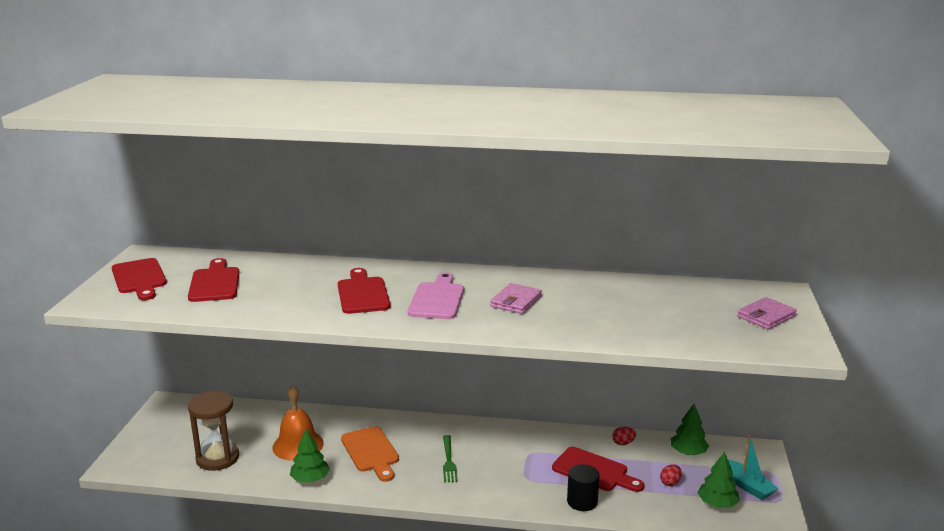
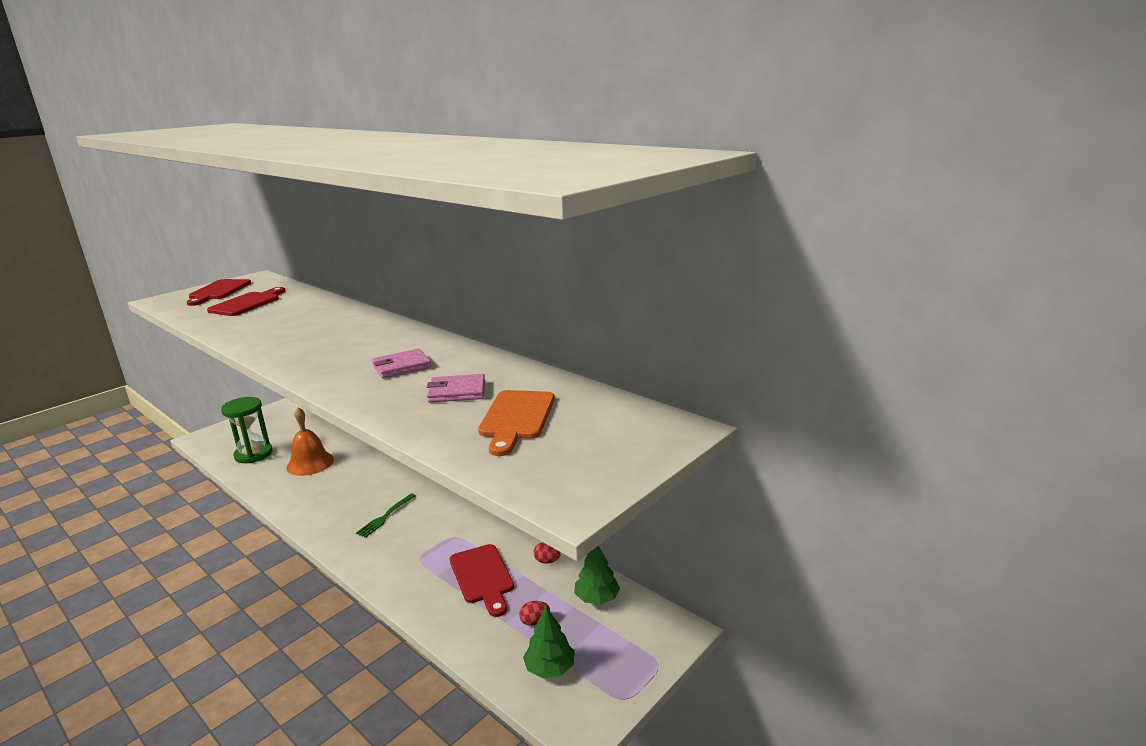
camera: 35 degrees right, 0 degrees up
(217, 458) = (253, 454): brown hourglass -> green hourglass
(310, 479) = (279, 492): green tree -> none
(362, 294) = (311, 332): red cutting board -> none
(371, 452) = (345, 487): orange cutting board -> orange cutting board (516, 418)
(437, 299) = (349, 349): pink cutting board -> none
(582, 501) = (430, 602): black cylinder -> none
(747, 486) = (609, 664): turquoise boat -> none
(766, 316) = (604, 449): pink wallet -> pink wallet (457, 392)

